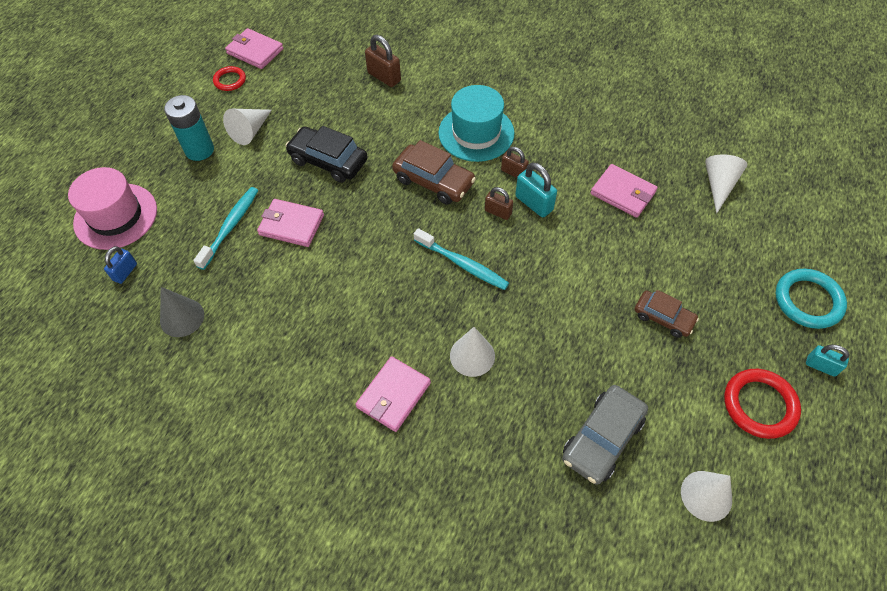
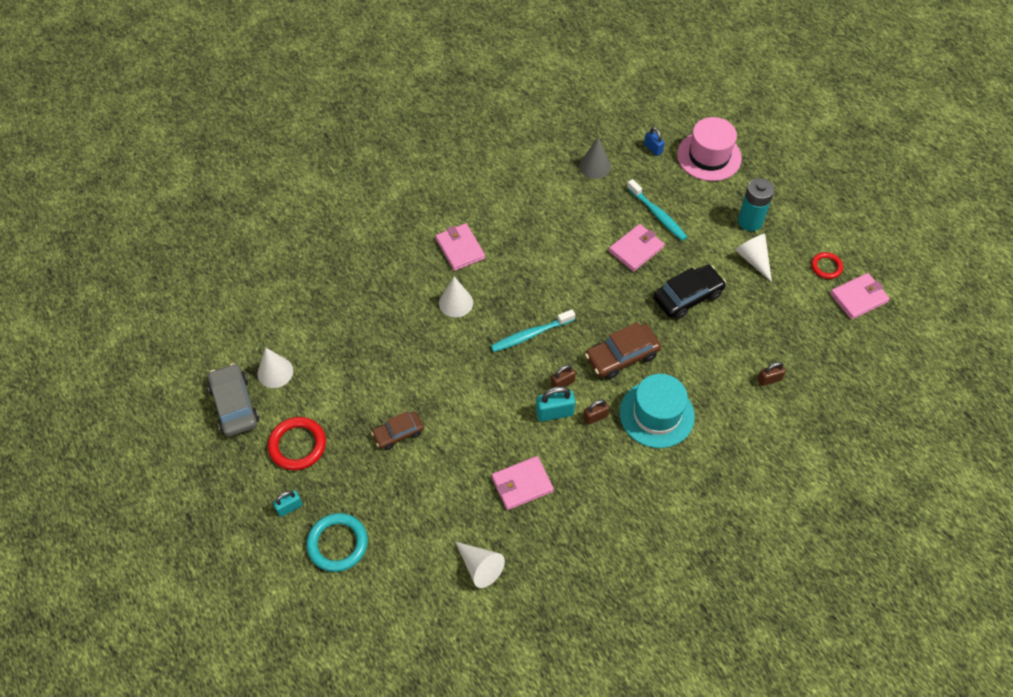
camera: 120 degrees right, 0 degrees up
(384, 77) = (769, 379): brown padlock -> brown padlock, size x0.66
(602, 439) = (349, 340): grey car -> grey car (234, 405)

